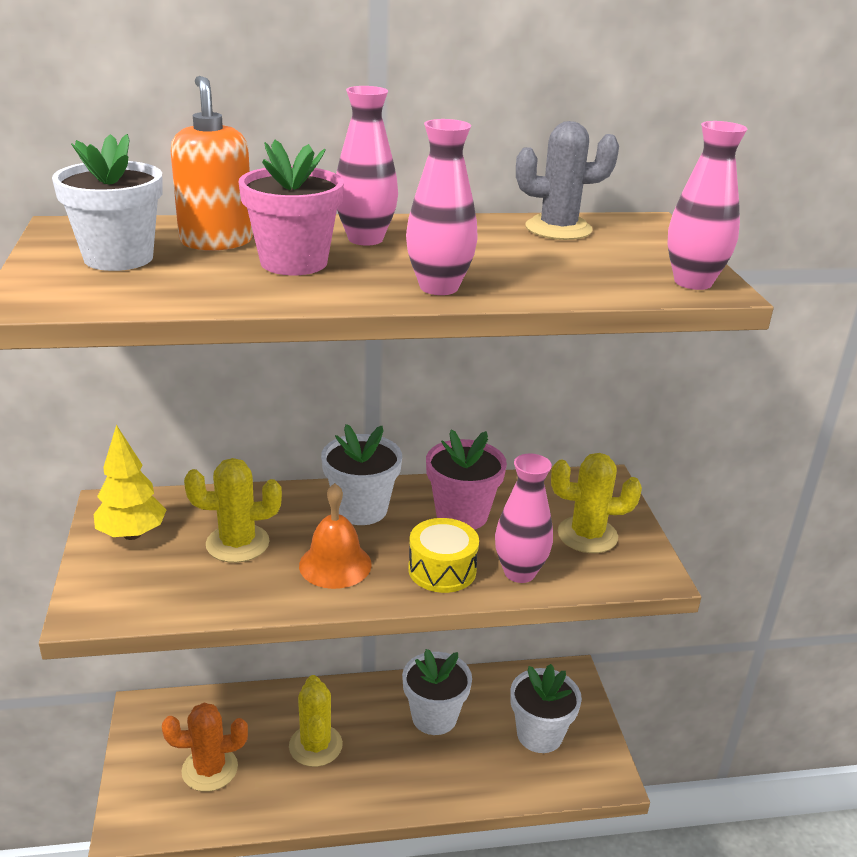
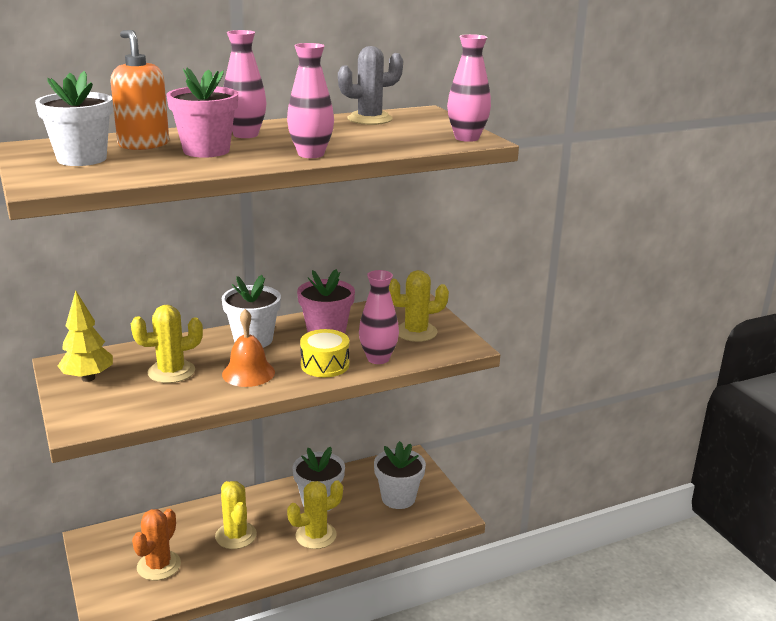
camera: 15 degrees left, 5 degrees down
(210, 769) = (159, 566): orange cactus -> orange cactus turned 45 degrees counterclockwise
(416, 769) = (316, 535): none -> yellow cactus

